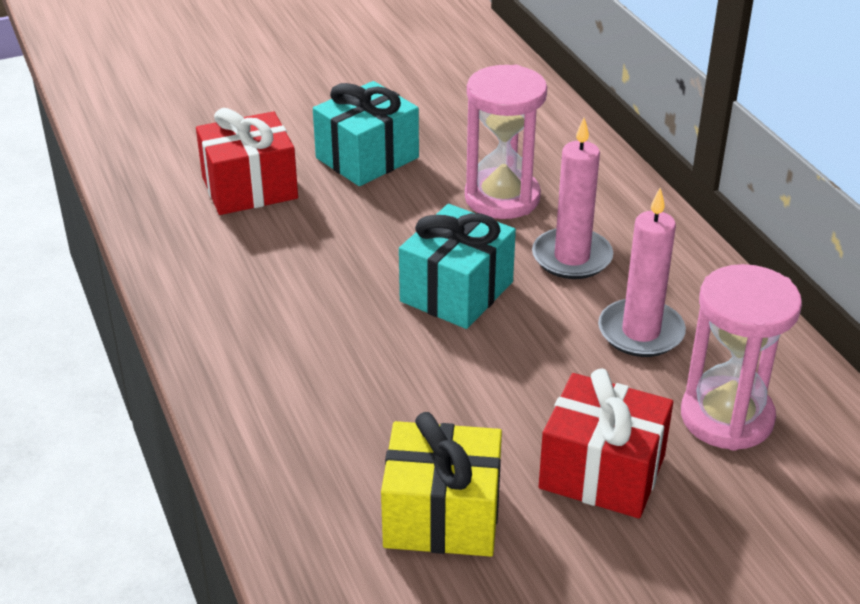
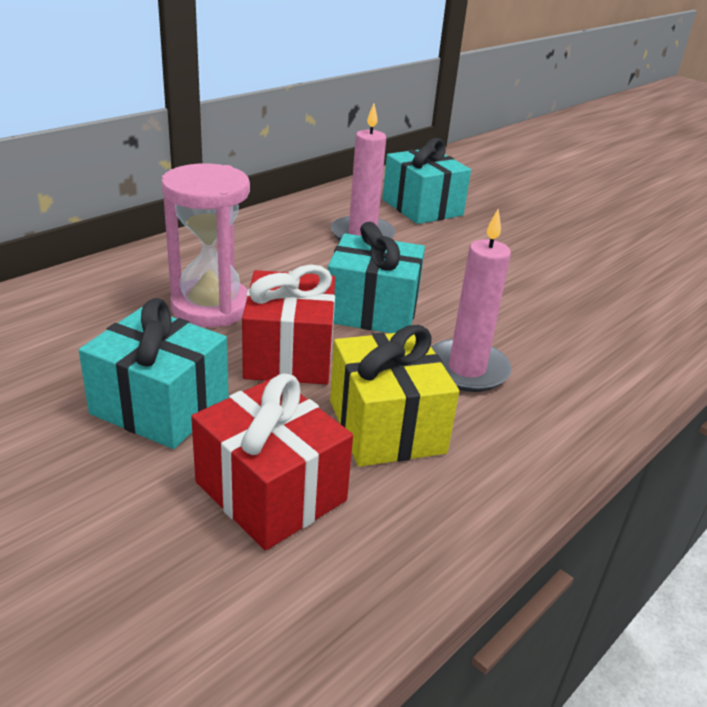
camera: 115 degrees left, 5 degrees down
(442, 516) = (603, 283): yellow gift -> yellow gift (386, 426)
(572, 257) = (288, 266): pink candle -> pink candle (466, 369)
(602, 472) = (507, 239): red gift -> red gift (289, 355)
(726, 417) = (422, 207): pink hourglass -> turquoise gift

